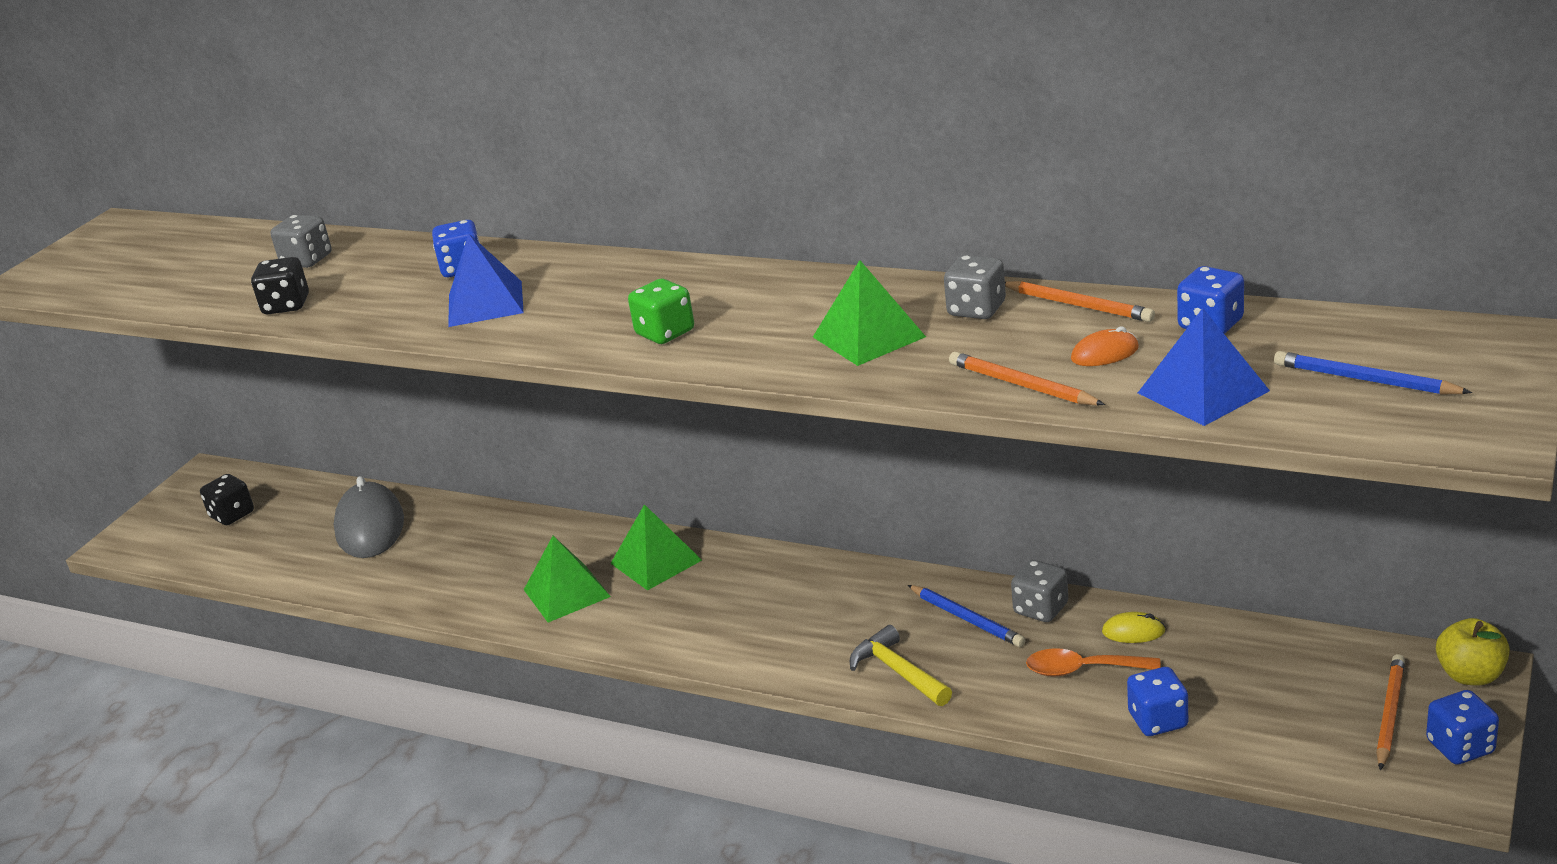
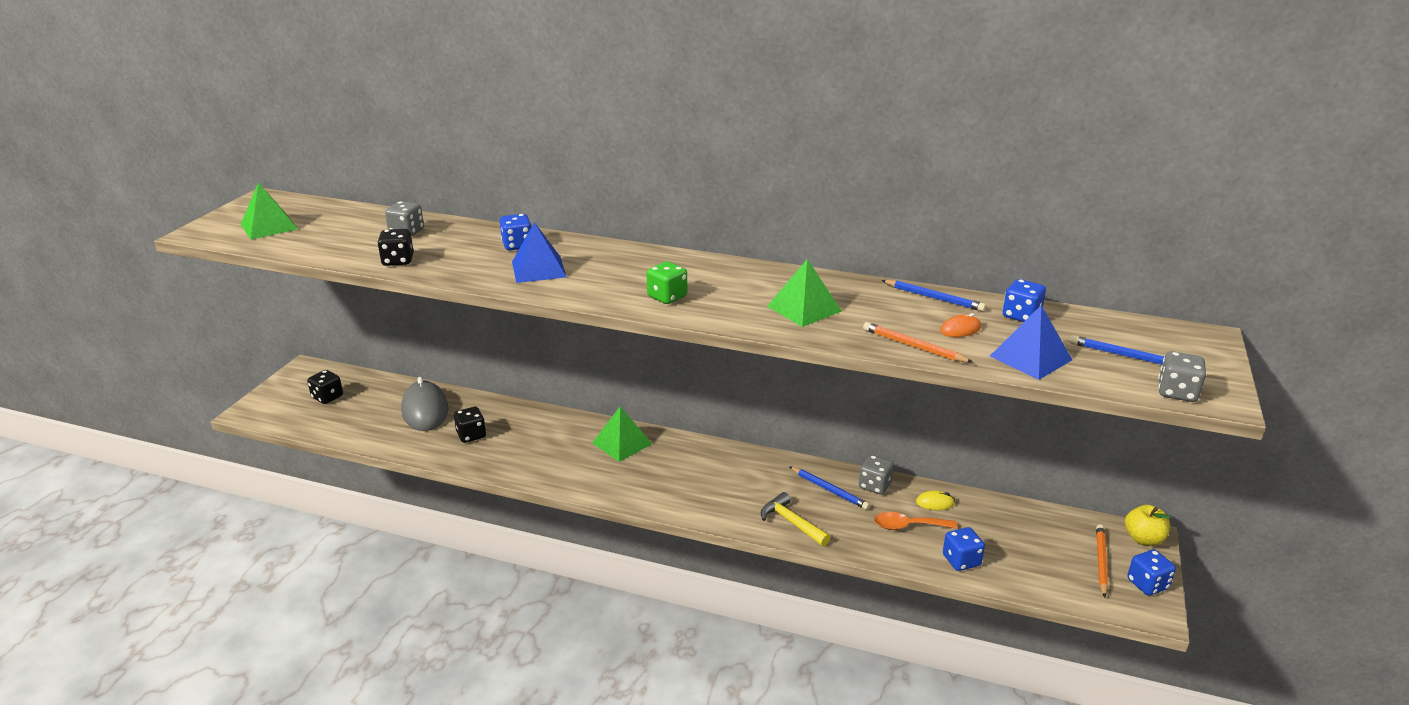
camera: 10 degrees left, 0 degrees up
(433, 561) = (471, 435): none -> black dice
(566, 593) = (565, 461): green pyramid -> green pyramid (269, 226)
(976, 309) = (869, 296): grey dice -> grey dice (1177, 392)
(1078, 306) = (934, 298): orange pencil -> blue pencil

